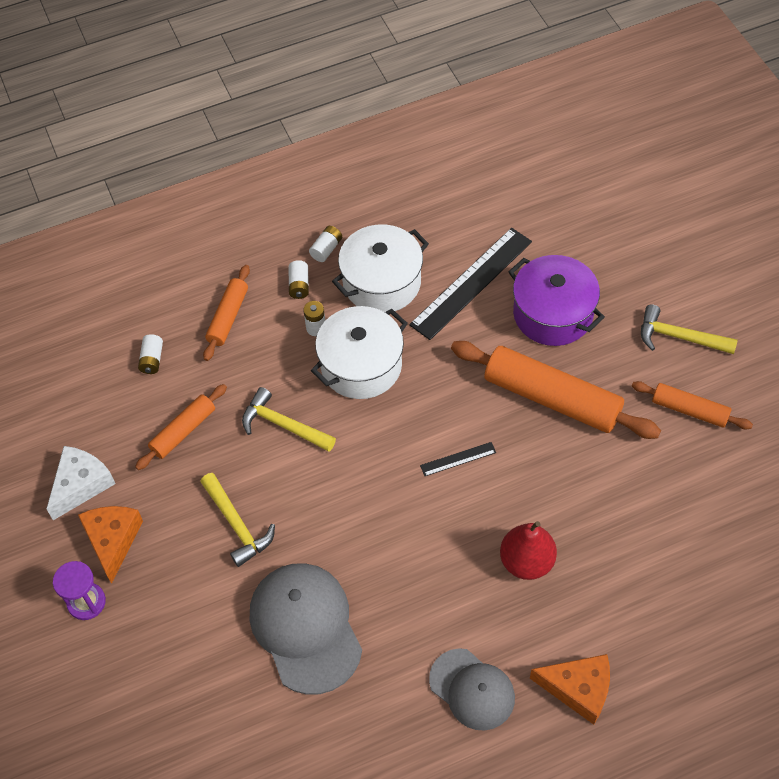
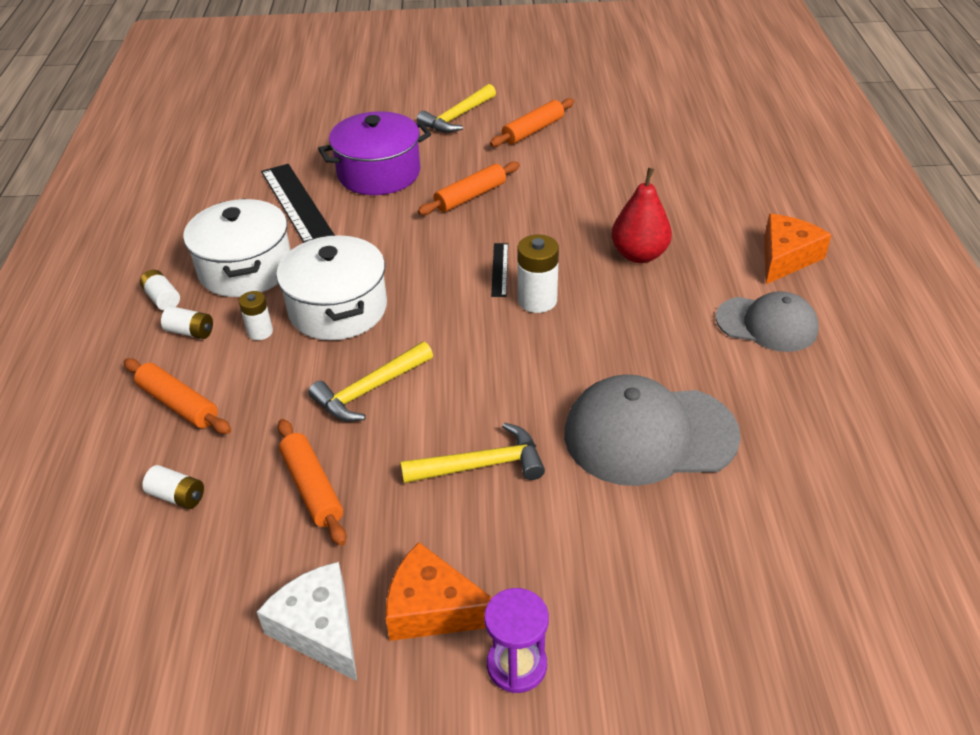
camera: 70 degrees left, 15 degrees down
(429, 501) = (537, 300): none -> white battery
(472, 689) = (767, 324): grey cap -> grey cap turned 45 degrees clockwise
(551, 398) = (470, 197): orange rolling pin -> orange rolling pin, size x0.55

